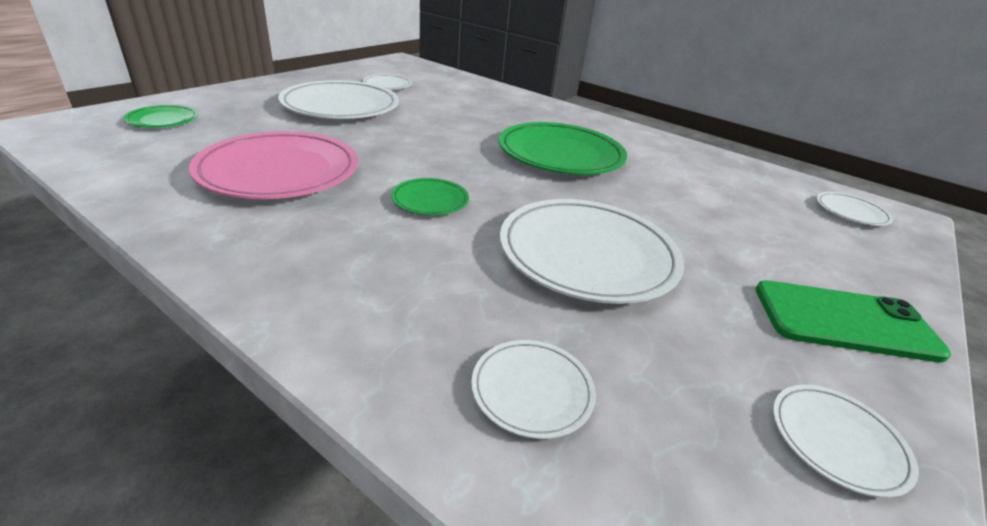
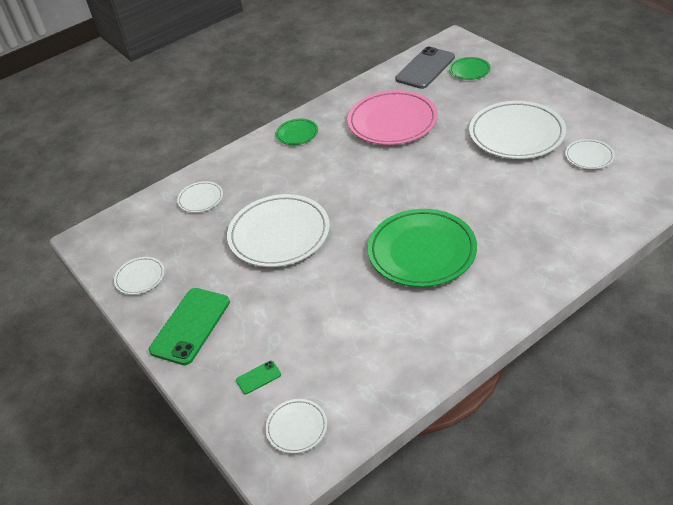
camera: 115 degrees right, 10 degrees up
(120, 147) = (425, 68): none -> grey phone
(430, 200) = (350, 178): green plate -> green plate (297, 134)
(834, 242) = (258, 377): none -> green phone

